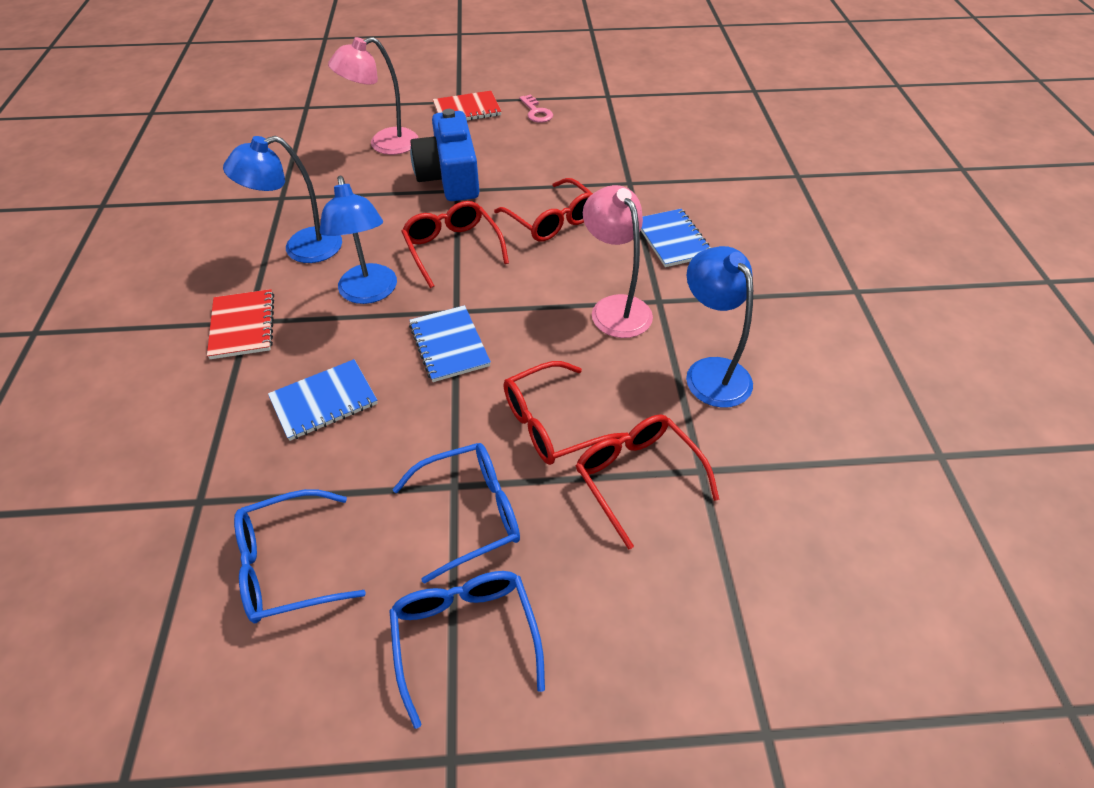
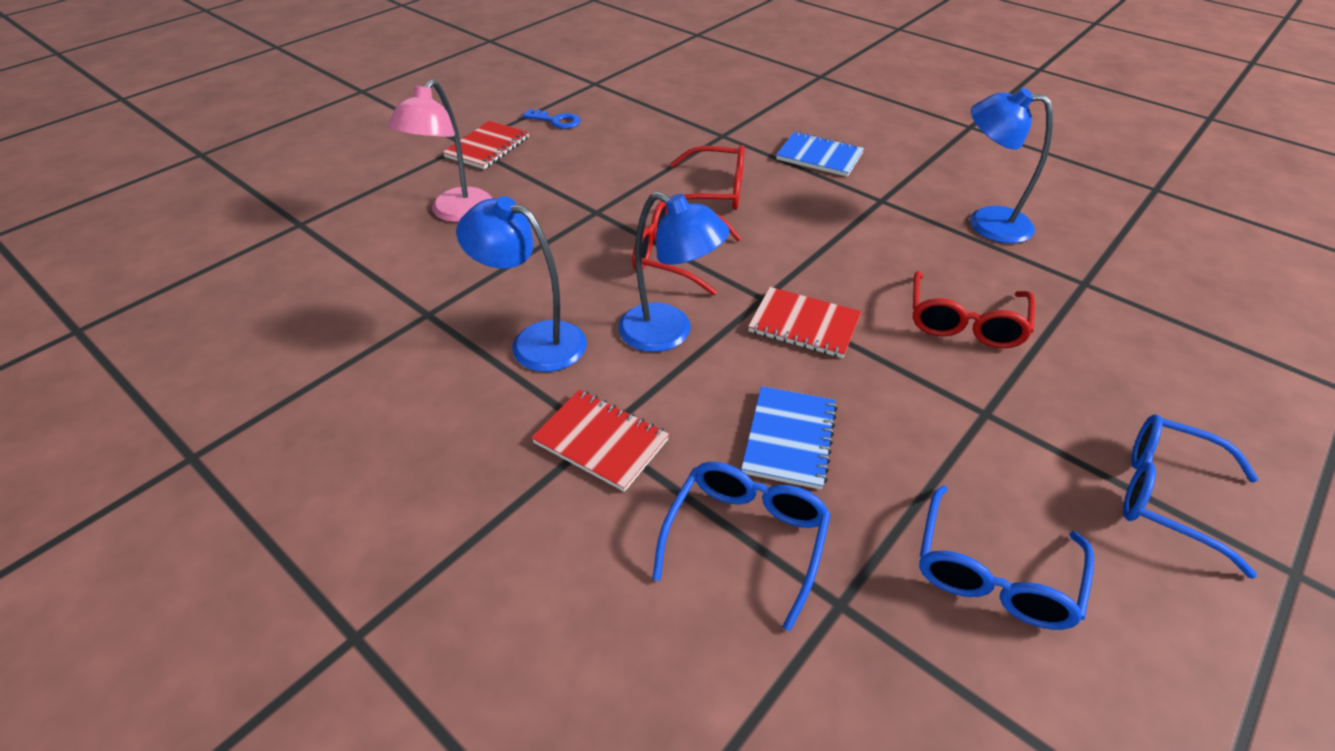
camera: 45 degrees left, 5 degrees down
(301, 248) = (535, 341): blue lamp -> blue lamp turned 90 degrees clockwise
(449, 345) = (804, 324): blue notebook -> red notebook
(450, 177) = (570, 205): blue camera -> none
(471, 513) = (1027, 420): blue glasses -> blue glasses (746, 538)
(536, 112) = (556, 121): pink key -> blue key
(615, 307) = (864, 222): pink lamp -> none
(637, 477) = (1064, 314): red glasses -> none

